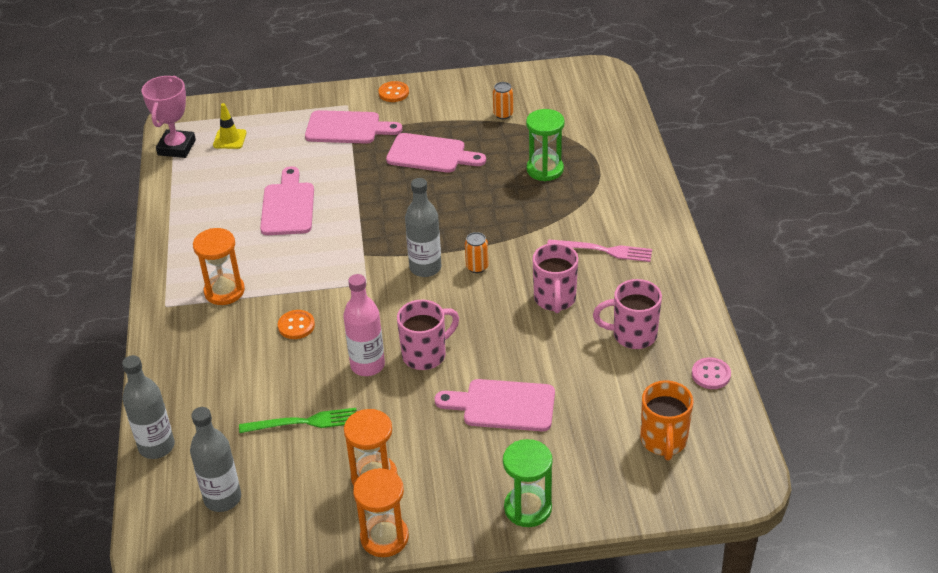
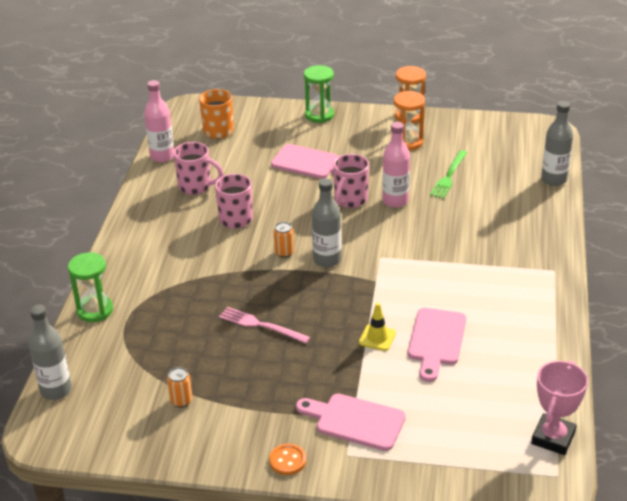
camera: 165 degrees left, 5 degrees down
(222, 498) = (507, 147): grey bottle -> grey bottle (56, 390)
(224, 291) = (502, 273): orange hourglass -> none
(229, 139) = (491, 436): yellow traffic cone -> yellow traffic cone (377, 338)
(296, 326) = (444, 236): orange button -> none
(303, 422) = (449, 176): green fork -> green fork turned 75 degrees counterclockwise
(426, 354) = (350, 200): pink mug -> pink mug turned 45 degrees counterclockwise
(431, 154) = (278, 368): pink cutting board -> none
(545, 169) = (177, 327): green hourglass -> green hourglass (95, 310)
(603, 250) = (176, 246): pink fork -> pink fork (261, 325)
(711, 374) = (162, 156): pink button -> pink bottle

